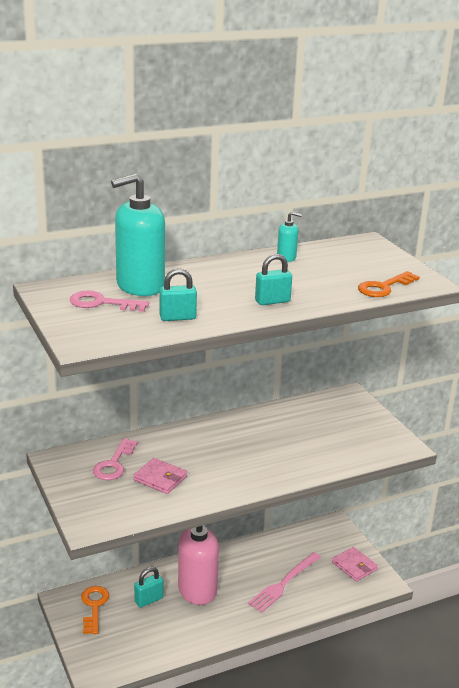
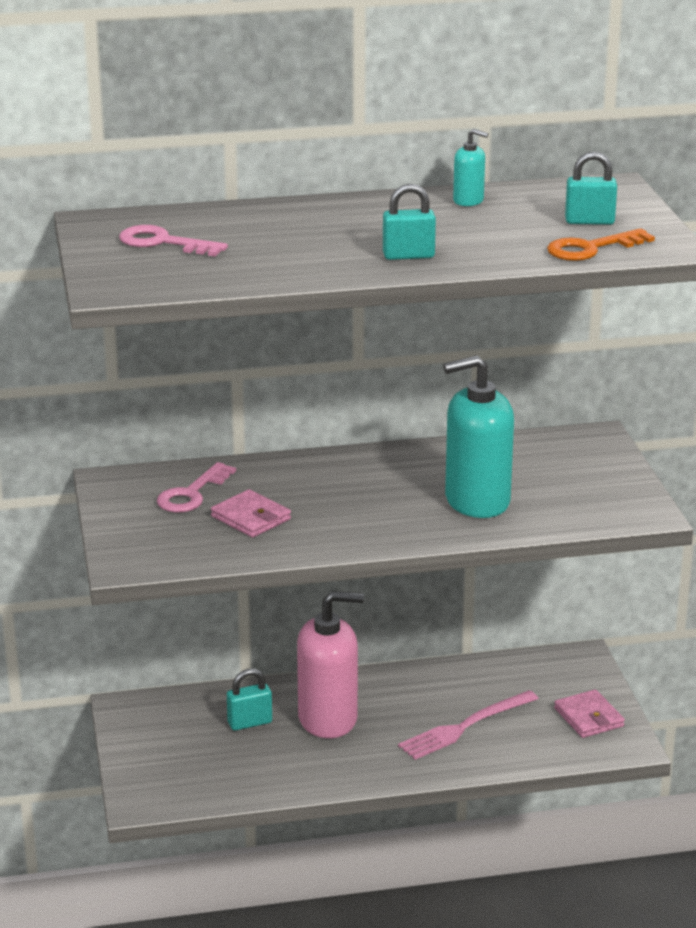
camera: 15 degrees right, 0 degrees up
(94, 606) = (166, 721): orange key -> none
(140, 286) = (228, 224): turquoise soap dispenser -> turquoise soap dispenser (477, 501)
(177, 317) = (259, 267): turquoise padlock -> turquoise padlock (589, 221)

